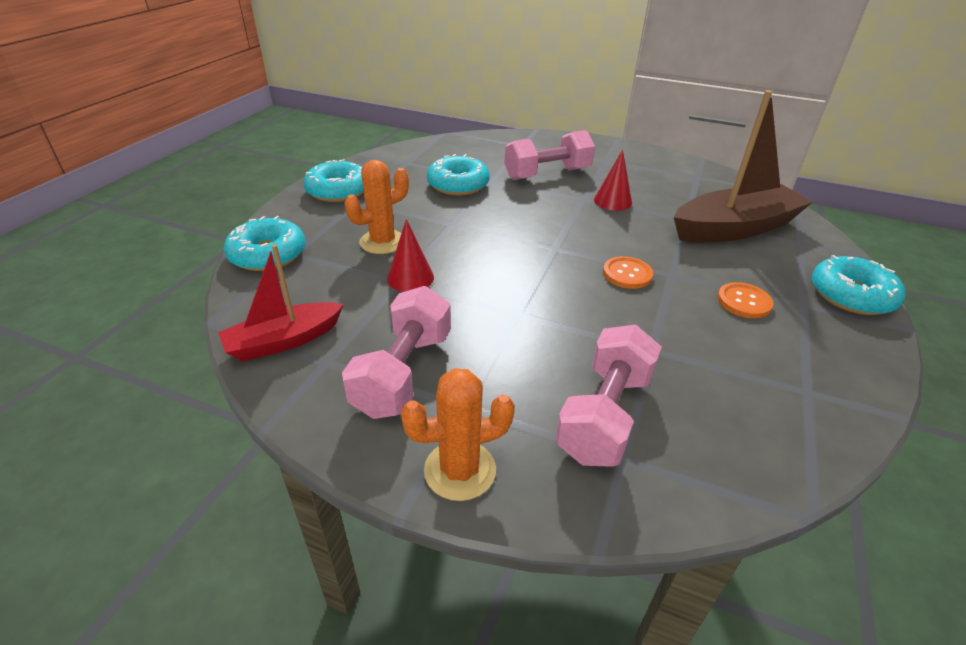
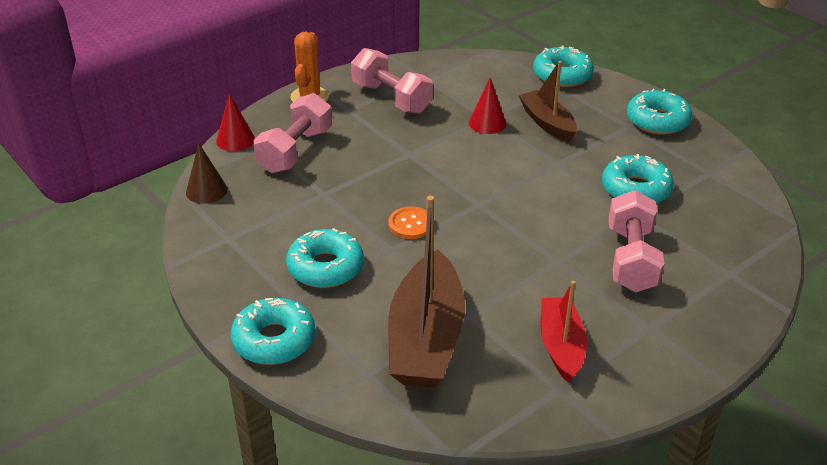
camera: 120 degrees right, 0 degrees up
(284, 341) = (454, 68): red boat -> red boat (561, 346)
(382, 242) = (547, 123): orange cactus -> brown boat
(605, 415) = (295, 151): pink dumbbell -> pink dumbbell turned 60 degrees clockwise
(612, 201) = (539, 278): red cone -> red cone (235, 140)
(744, 302) = (325, 267): orange button -> turquoise donut
(776, 465) = (206, 191): none -> brown cone

